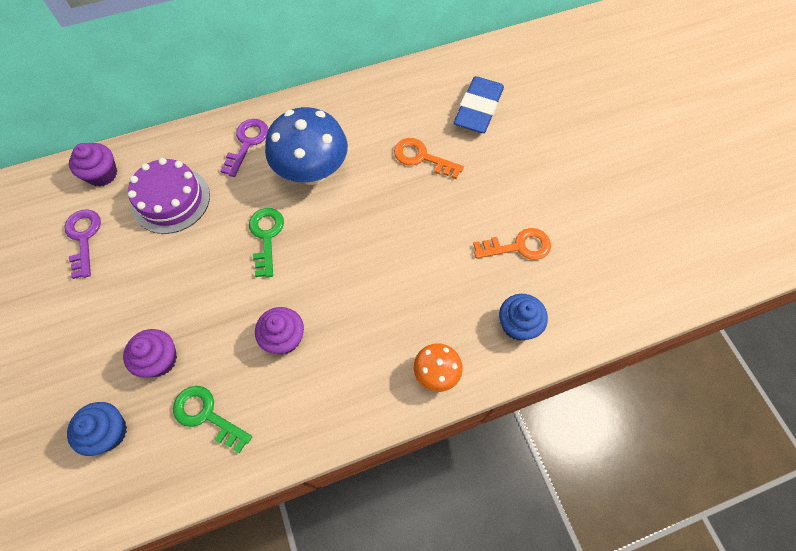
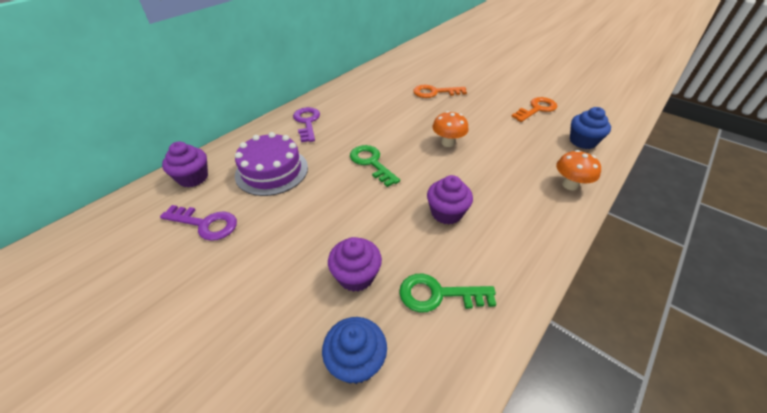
camera: 30 degrees left, 20 degrees down
(83, 238) = (205, 224): purple key -> purple key turned 150 degrees clockwise
(312, 172) = (370, 120): blue mushroom -> none
(365, 248) = (448, 143): none -> orange mushroom
(478, 109) = (443, 65): blue eraser -> none

